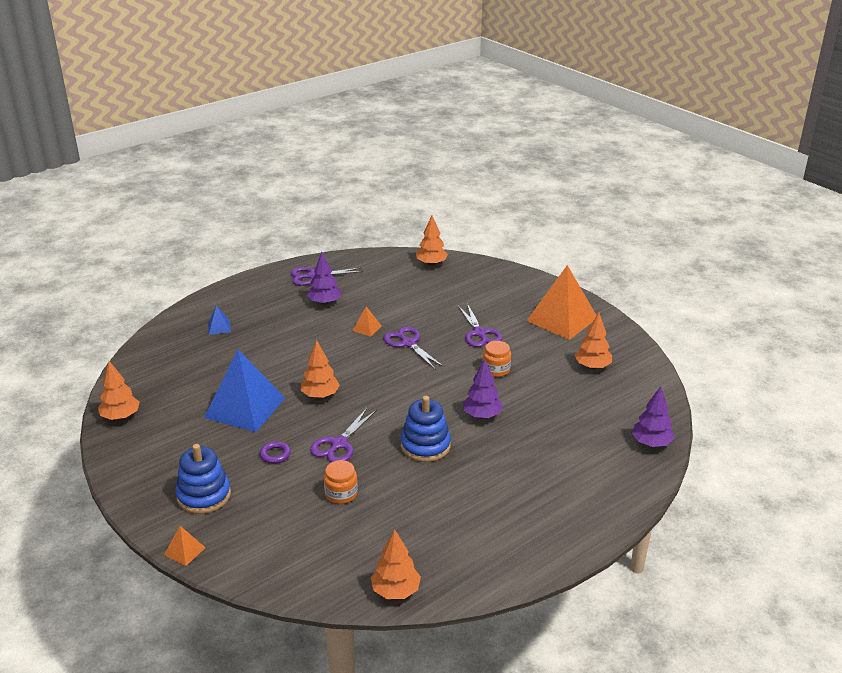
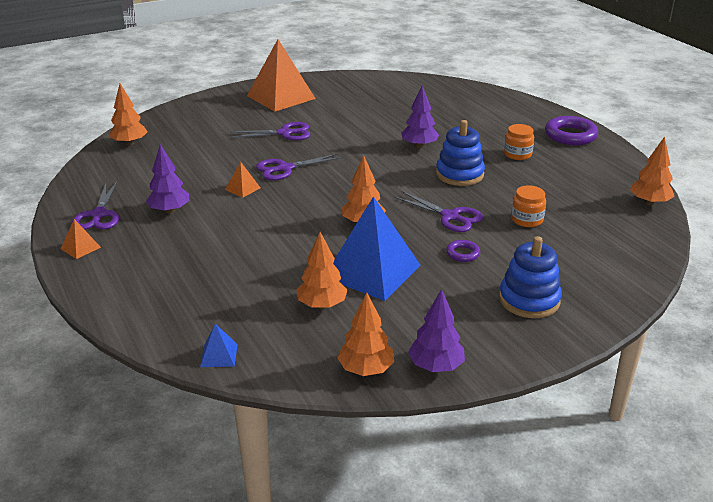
camera: 80 degrees left, 0 degrees up
(184, 551) = (617, 312): orange pyramid -> orange pyramid (80, 248)
(219, 327) = (181, 288): blue pyramid -> blue pyramid (219, 355)
(496, 370) = (350, 132): orange jar -> orange jar (517, 154)
(554, 530) = (570, 135): none -> purple ring
(592, 366) = (361, 95): orange tree -> orange tree (322, 305)
(651, 443) = (469, 90): purple tree -> purple tree (436, 366)

